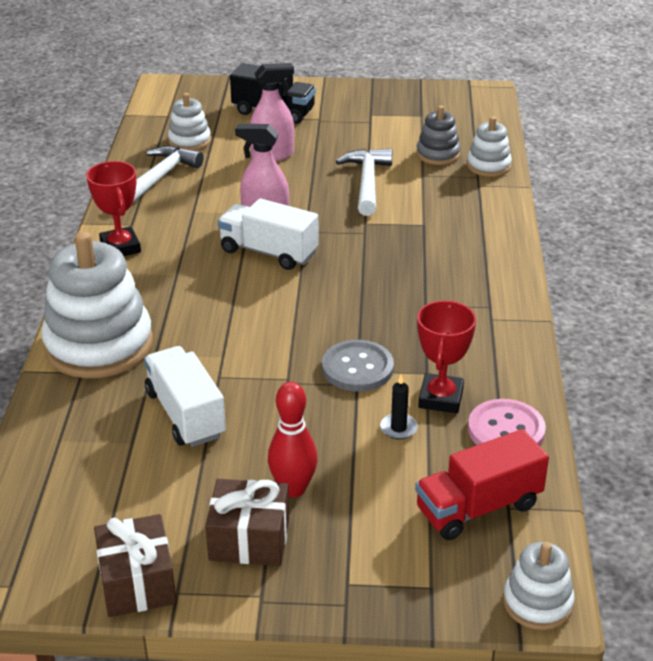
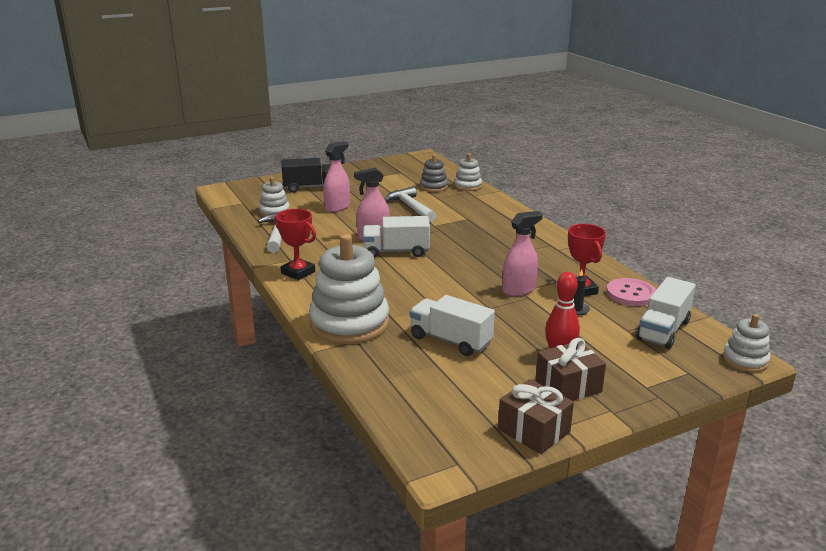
camera: 30 degrees left, 10 degrees down
(357, 368) = (519, 290): grey button -> pink spray bottle
(478, 507) = (663, 330): red truck -> white truck

